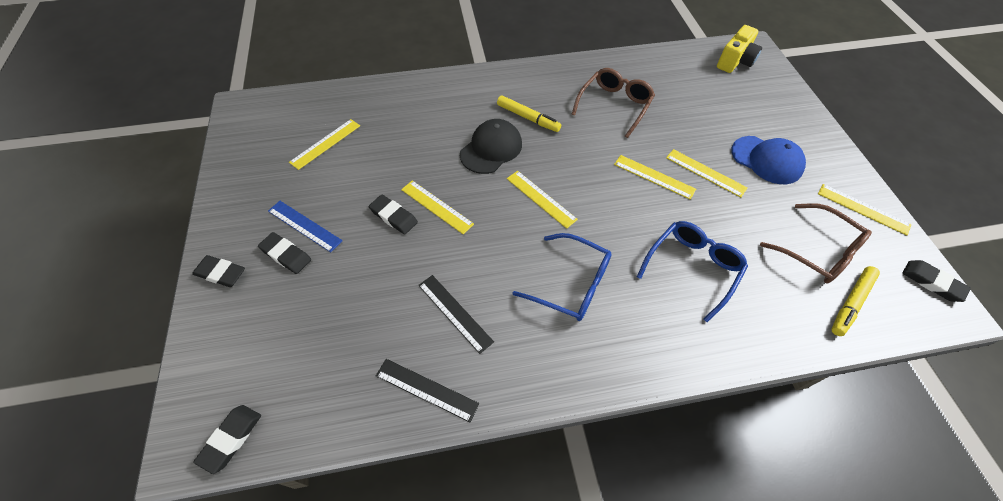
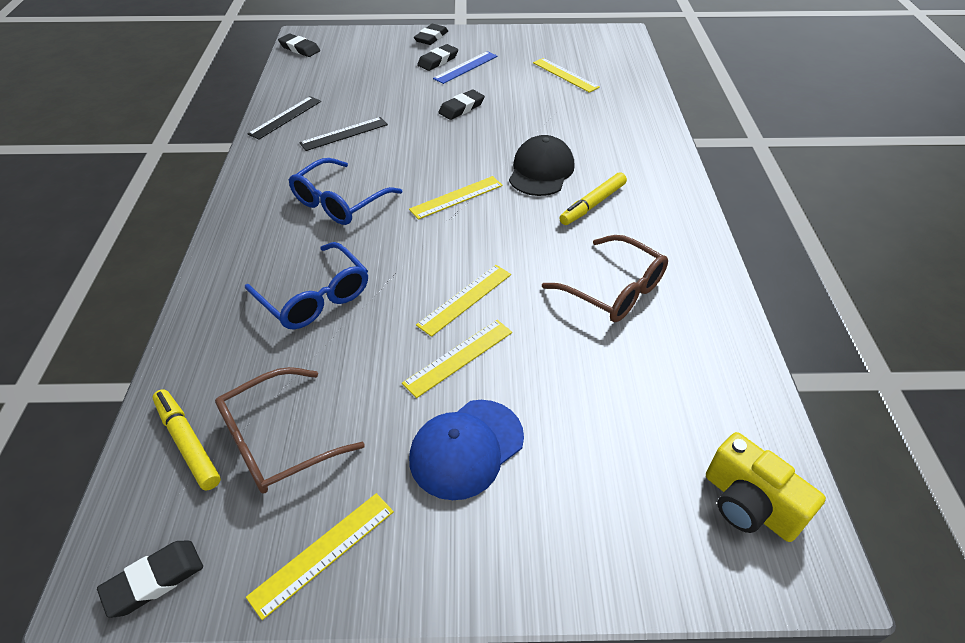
camera: 100 degrees right, 10 degrees down
(437, 206) = (466, 131): yellow ruler -> none
(491, 149) = (541, 171): black cap -> black cap turned 120 degrees counterclockwise

